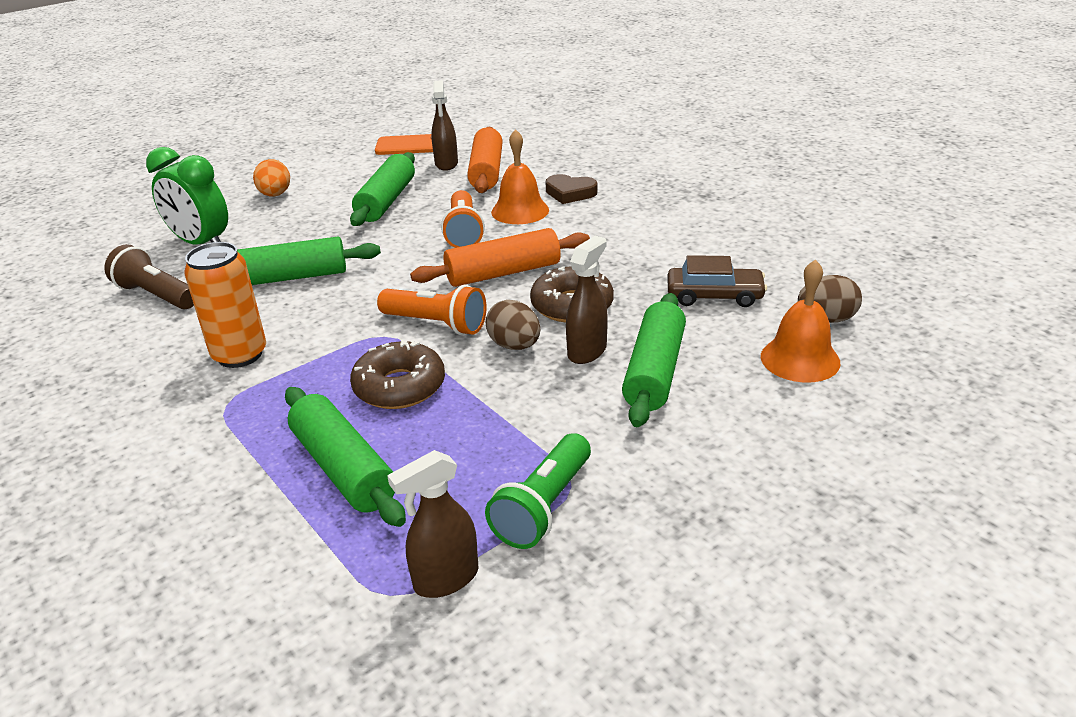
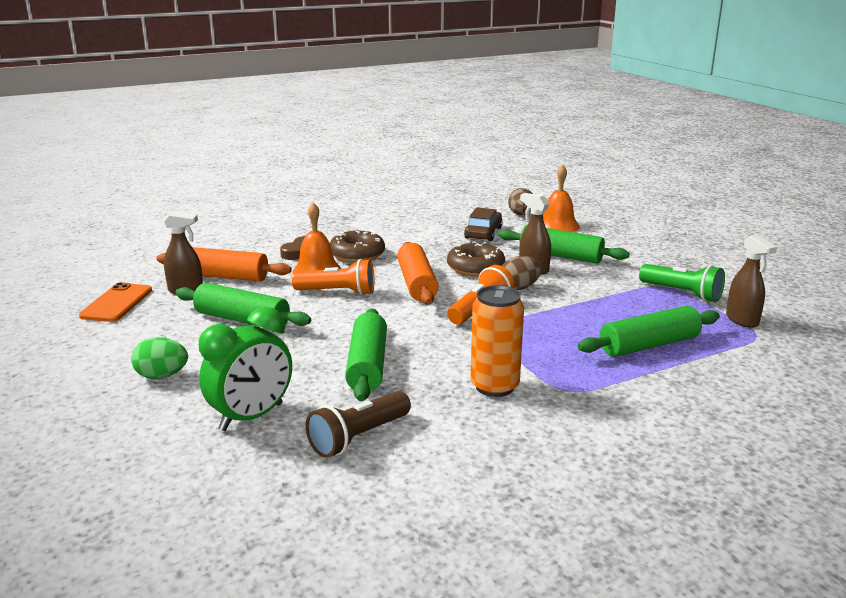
camera: 80 degrees left, 10 degrees down
(275, 195) = (162, 376): orange egg -> green egg
(399, 387) = (558, 325): brown donut -> brown donut (357, 254)

